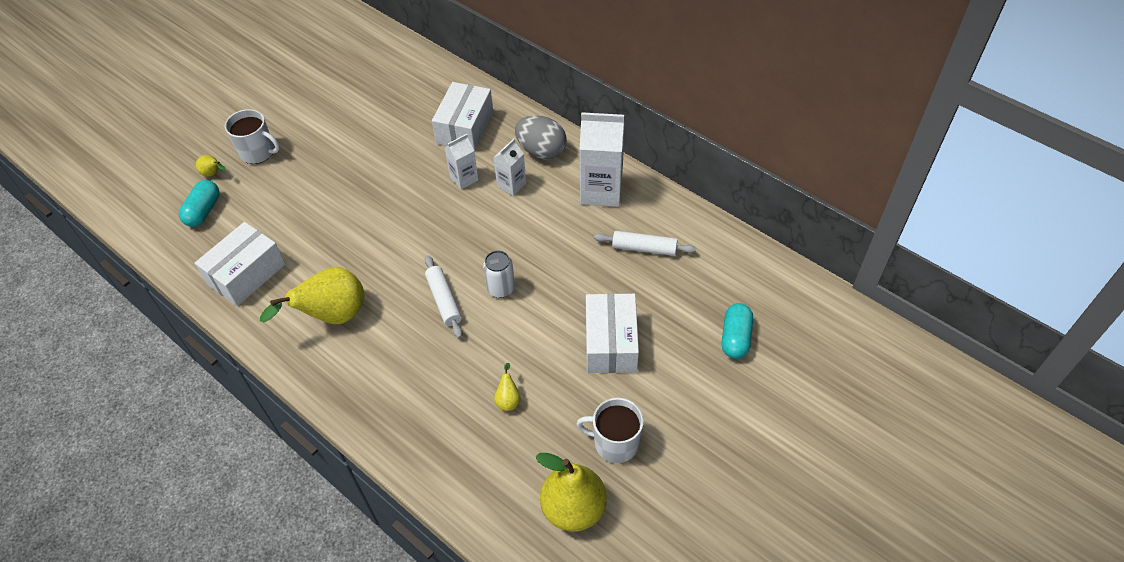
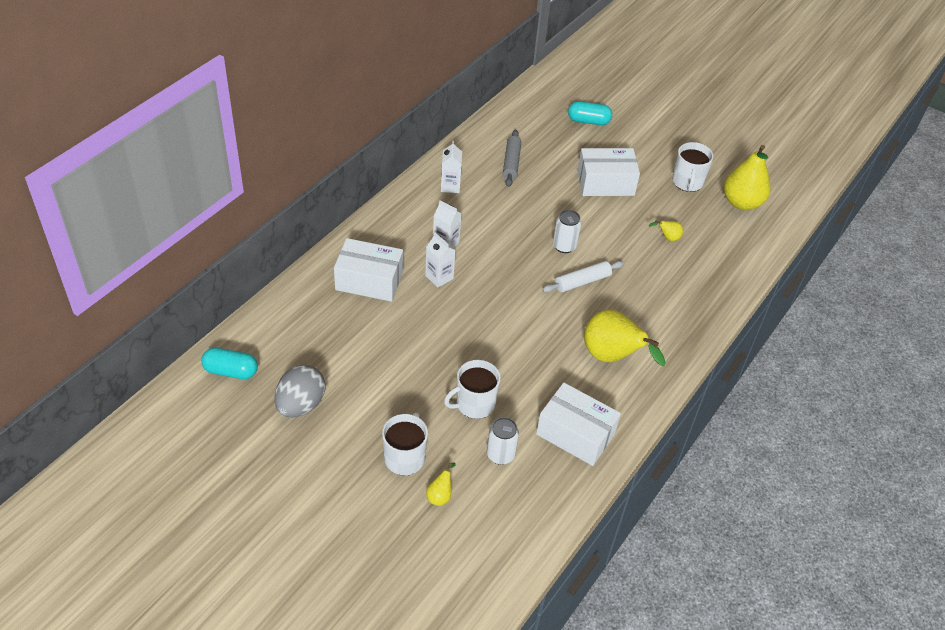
camera: 100 degrees left, 5 degrees down
(203, 211) = (496, 492): turquoise capsule -> turquoise capsule (231, 371)
(241, 216) = (500, 454): none -> white can
(301, 200) = (474, 404): none -> white mug
(541, 151) = (402, 224): grey egg -> grey egg (300, 405)
(601, 191) = (450, 186): white carton -> white carton, size x0.55
(644, 248) = (511, 163): white rolling pin -> grey rolling pin

